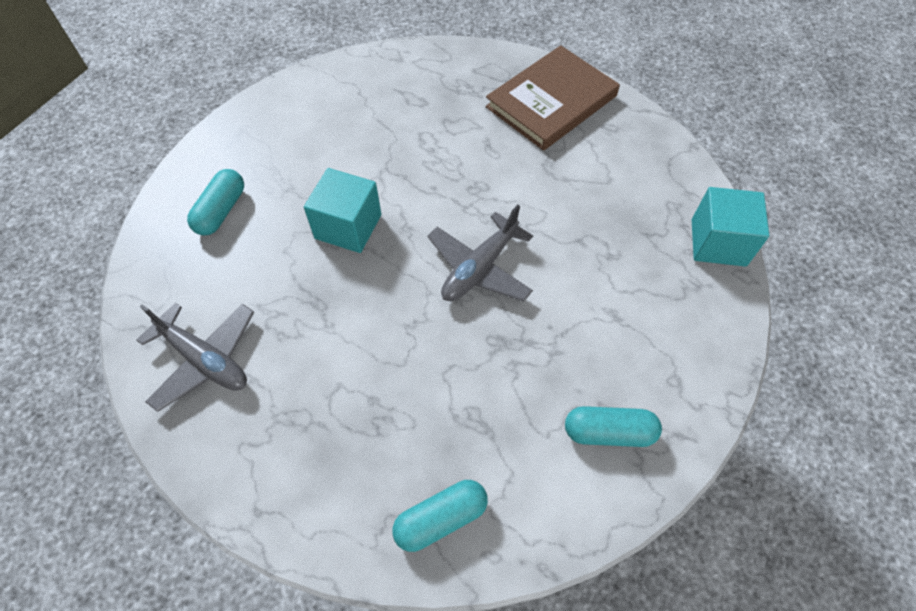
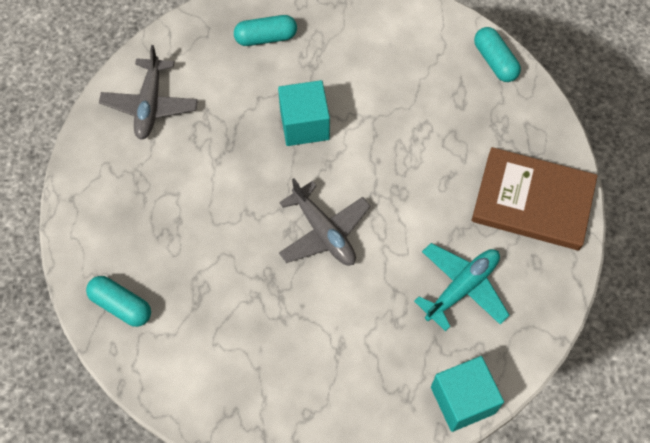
camera: 60 degrees right, 5 degrees up
(479, 268) = (323, 232): grey plane -> grey plane turned 135 degrees counterclockwise
(606, 189) = (462, 288): none -> turquoise plane
(609, 432) = (239, 384): turquoise capsule -> turquoise capsule (495, 61)

